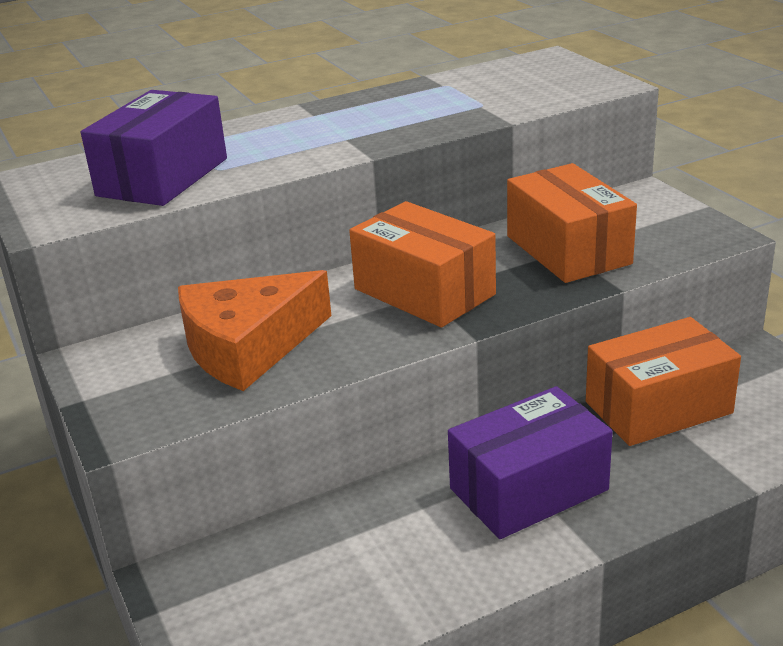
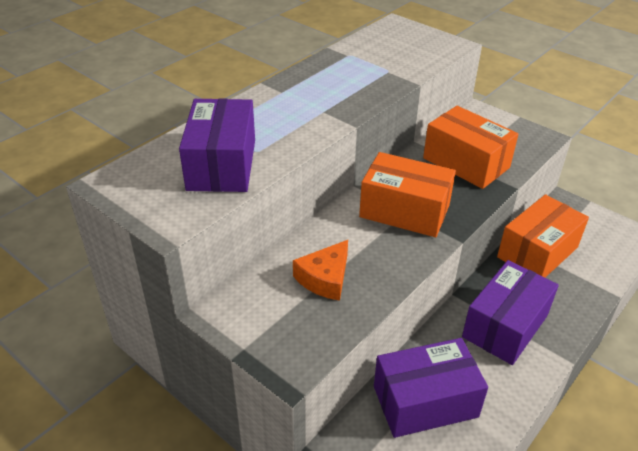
camera: 25 degrees left, 10 degrees up
(248, 346) = (325, 278): orange cheese -> orange cheese, size x0.61
(334, 552) = (425, 401): none -> purple box

